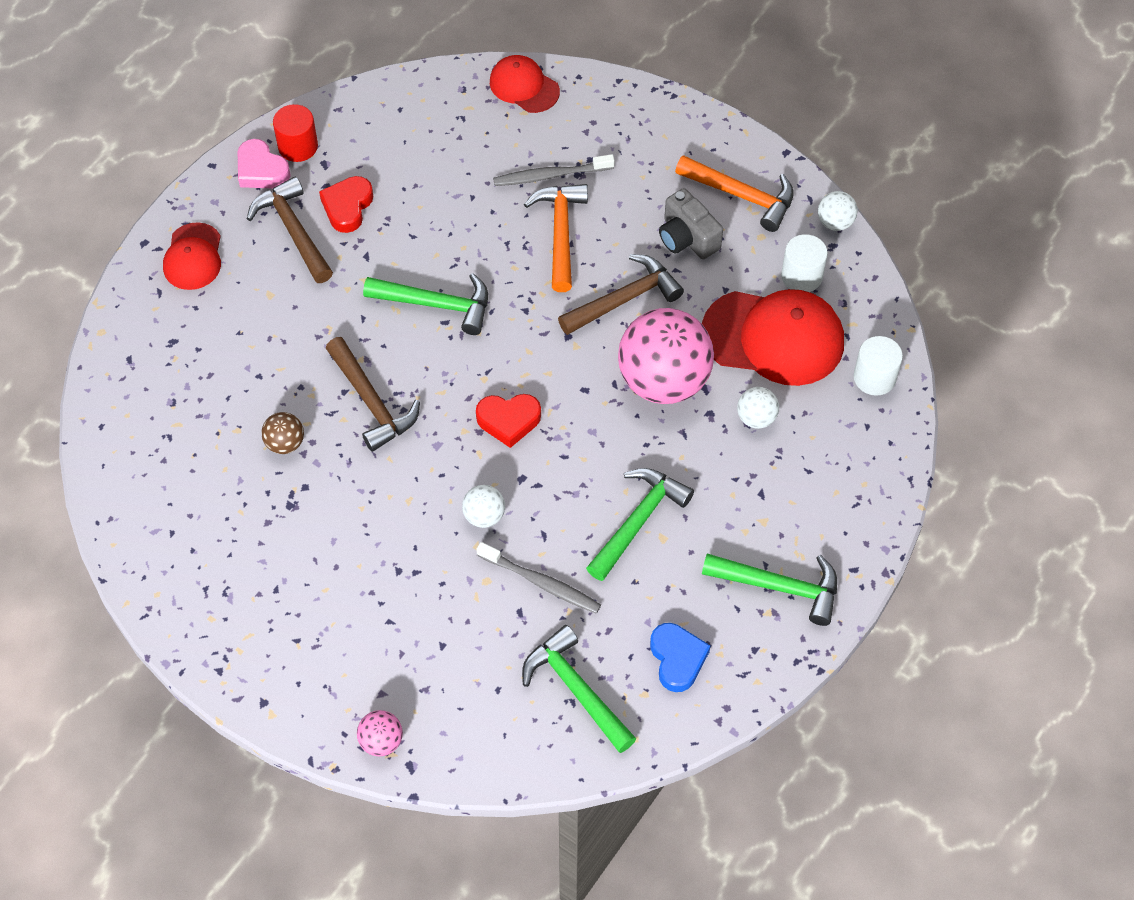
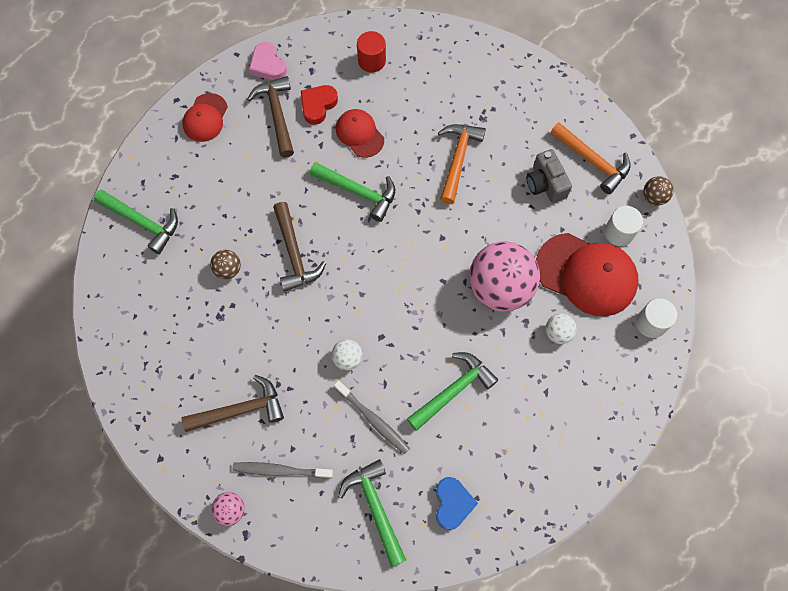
camera: 15 degrees right, 10 degrees up
(298, 146) = (297, 53): red cylinder -> red cylinder (371, 61)
(508, 420) = (384, 291): red heart -> none
(524, 86) = (462, 44): red cap -> red cap (359, 134)
(551, 175) = (463, 114): grey toothbrush -> grey toothbrush (281, 470)
(624, 299) = (488, 219): brown hammer -> brown hammer (240, 410)
(779, 587) = (540, 467): green hammer -> green hammer (142, 222)
(835, 222) = (654, 197): white ball -> brown ball

